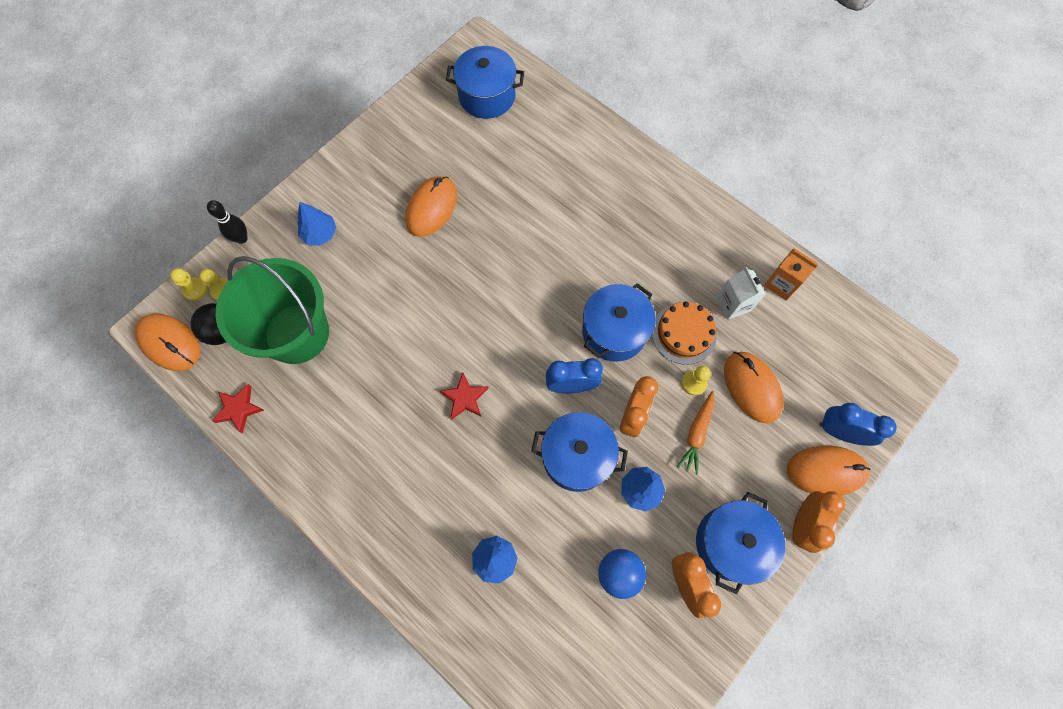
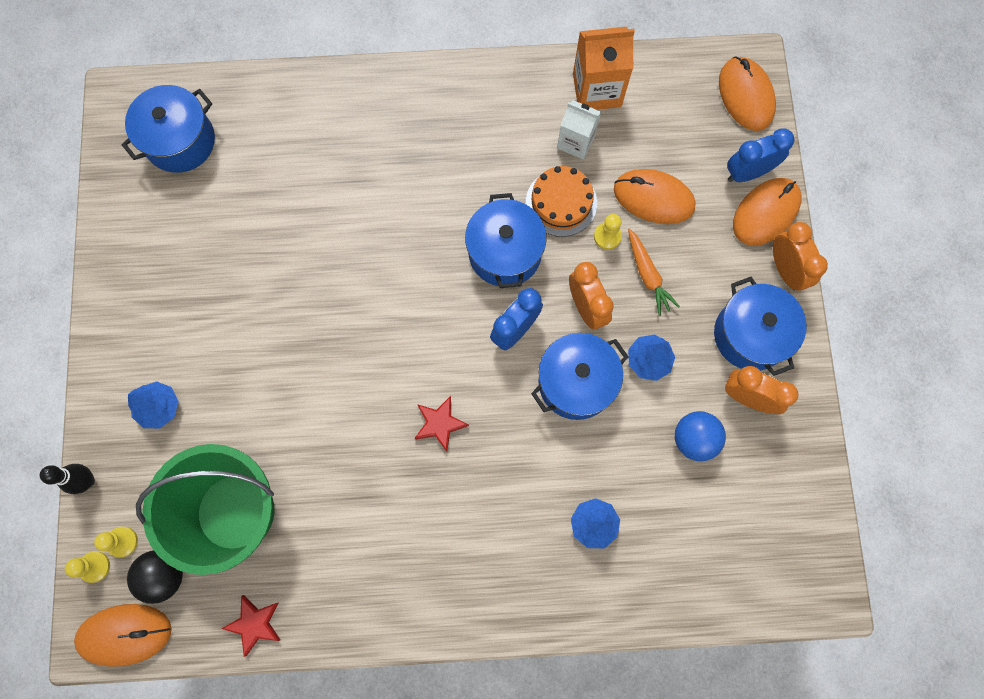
camera: 45 degrees left, 5 degrees up
(431, 208) = (238, 290): orange mouse -> orange mouse (745, 96)
(781, 284) = (597, 90): orange carton -> orange carton, size x1.51

